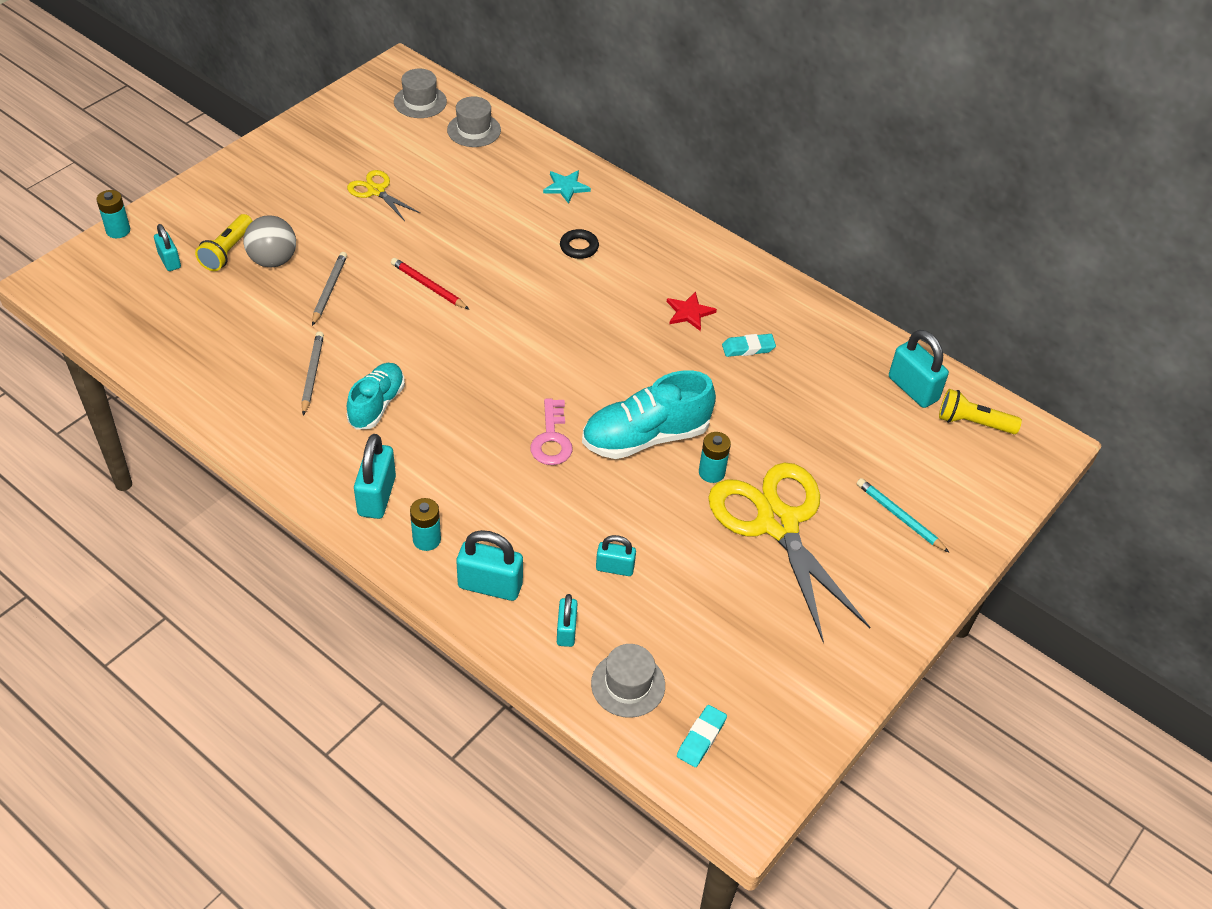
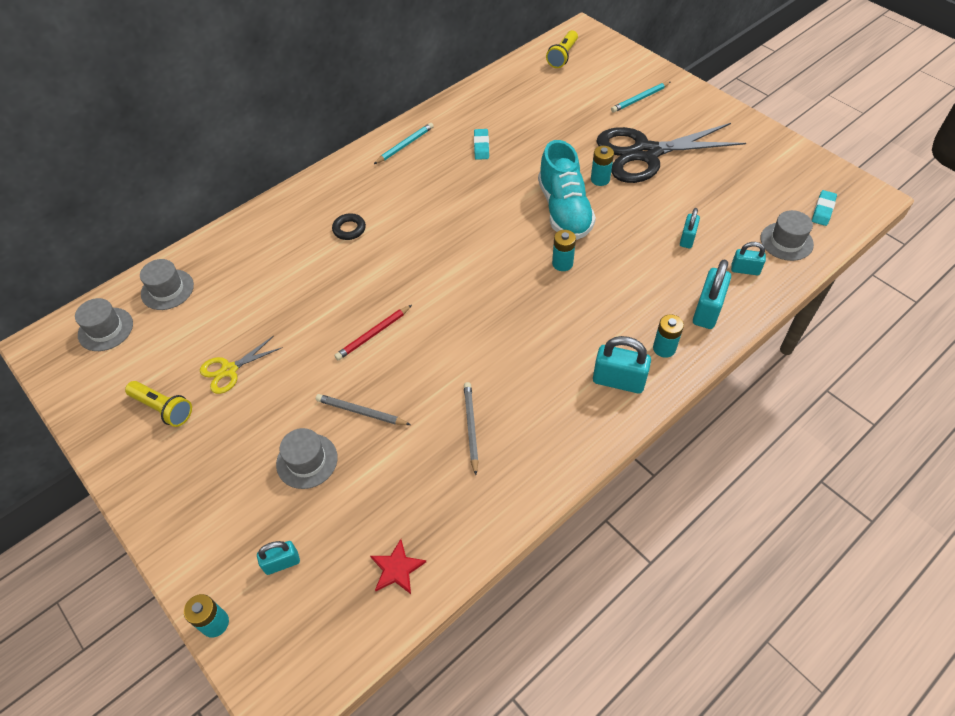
camera: 75 degrees left, 5 degrees up
(227, 251) = (282, 504): yellow flashlight -> yellow flashlight (163, 408)
(273, 260) = (307, 461): grey ball -> grey hat
(312, 374) = (471, 427): grey pencil -> grey pencil turned 75 degrees clockwise
(377, 405) = (514, 378): turquoise shoe -> none
(552, 439) = (562, 263): pink key -> turquoise battery
(566, 187) = (271, 231): turquoise star -> none
(689, 312) = (439, 173): red star -> red star (397, 568)
(701, 738) = (823, 210): turquoise eraser -> turquoise eraser turned 75 degrees clockwise
(733, 276) = (405, 145): none -> turquoise pencil
(777, 523) = (646, 153): yellow scissors -> black scissors
(913, 389) = (530, 76): turquoise padlock -> none

